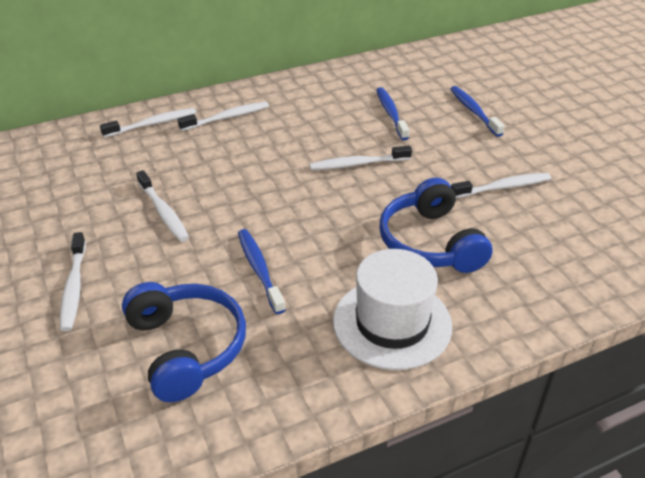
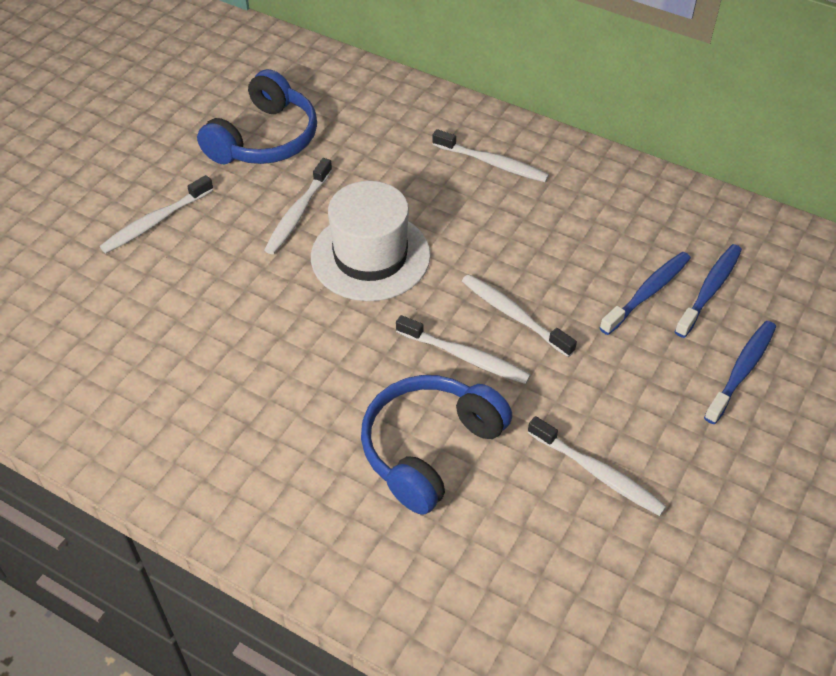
camera: 55 degrees right, 10 degrees up
(152, 124) = (425, 118): white toothbrush -> white toothbrush (465, 357)
(187, 347) = (139, 340): blue headphones -> blue headphones (265, 139)
(259, 269) = (274, 331): blue toothbrush -> blue toothbrush (709, 290)
(392, 323) = (278, 475): white hat -> white hat (370, 256)

